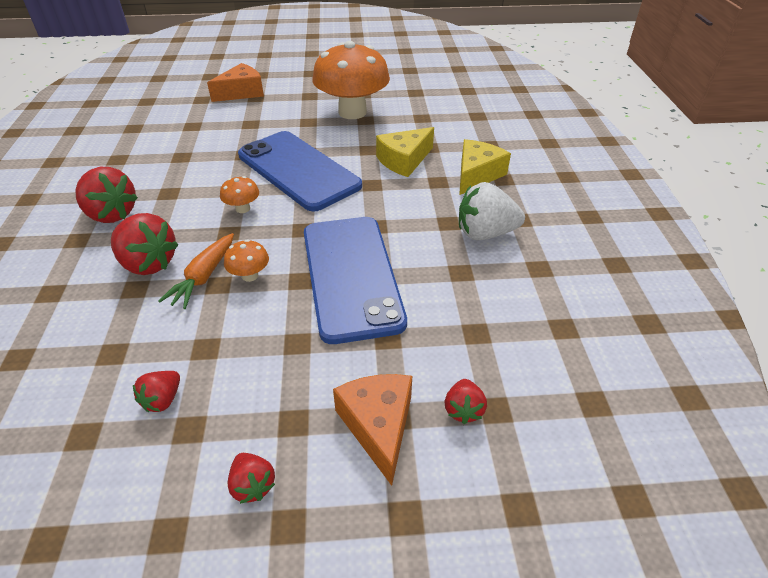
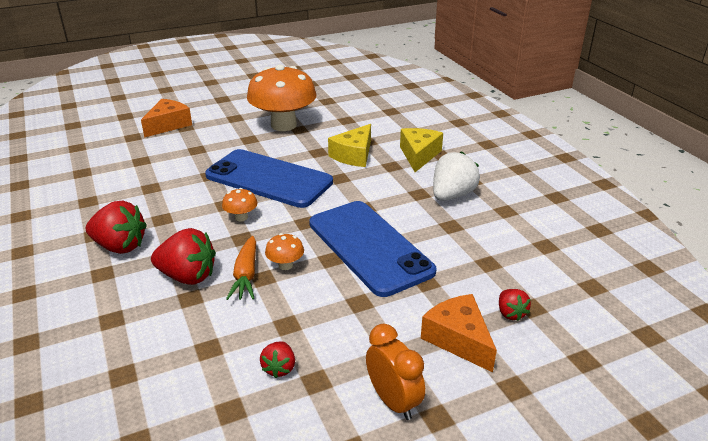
camera: 20 degrees left, 10 degrees down
(253, 485) = (393, 401): red strawberry -> orange clock
(485, 233) = (452, 195): white strawberry -> white strawberry turned 150 degrees clockwise

